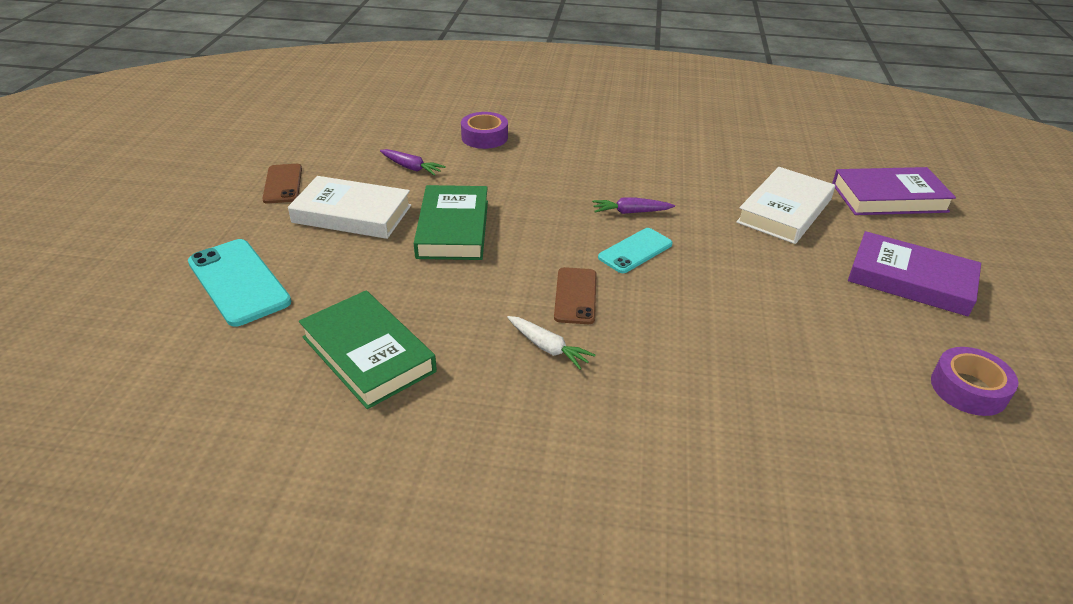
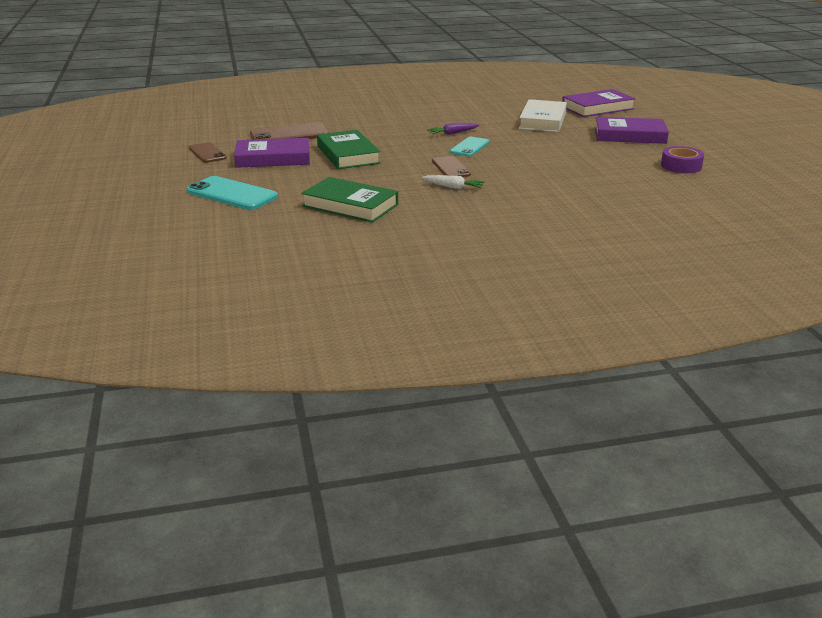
camera: 20 degrees left, 10 degrees down
(352, 214) = (273, 158): white book -> purple book
(411, 168) = (290, 135): purple carrot -> brown phone
(484, 137) = (325, 116): purple tape -> none

